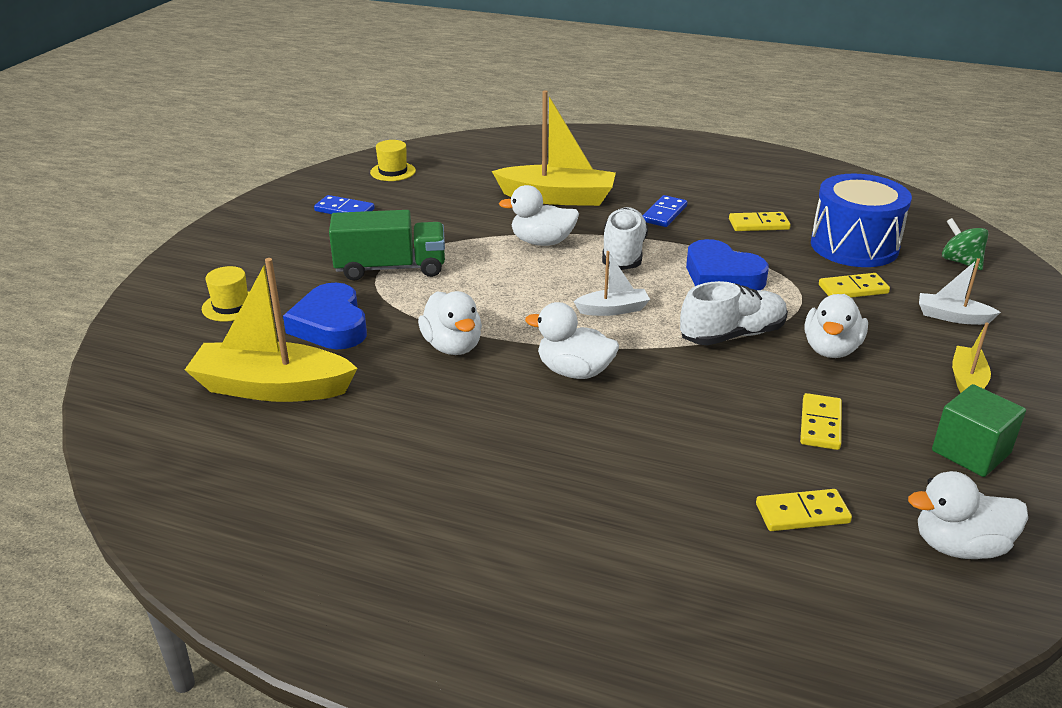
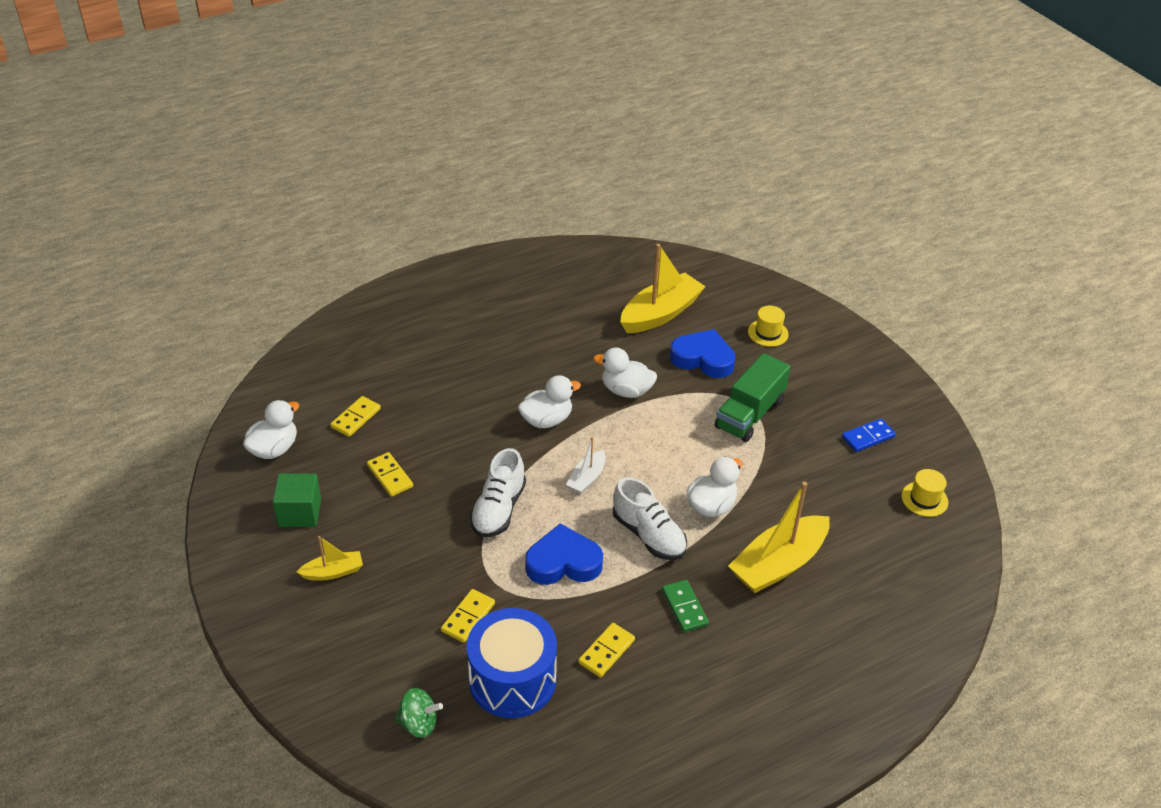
camera: 130 degrees right, 10 degrees up
(664, 214) = (684, 607): blue domino -> green domino
(831, 349) = (432, 541): white duck -> none
(952, 317) = (380, 636): white boat -> none
(967, 381) = (333, 572): yellow boat -> yellow boat turned 75 degrees counterclockwise

